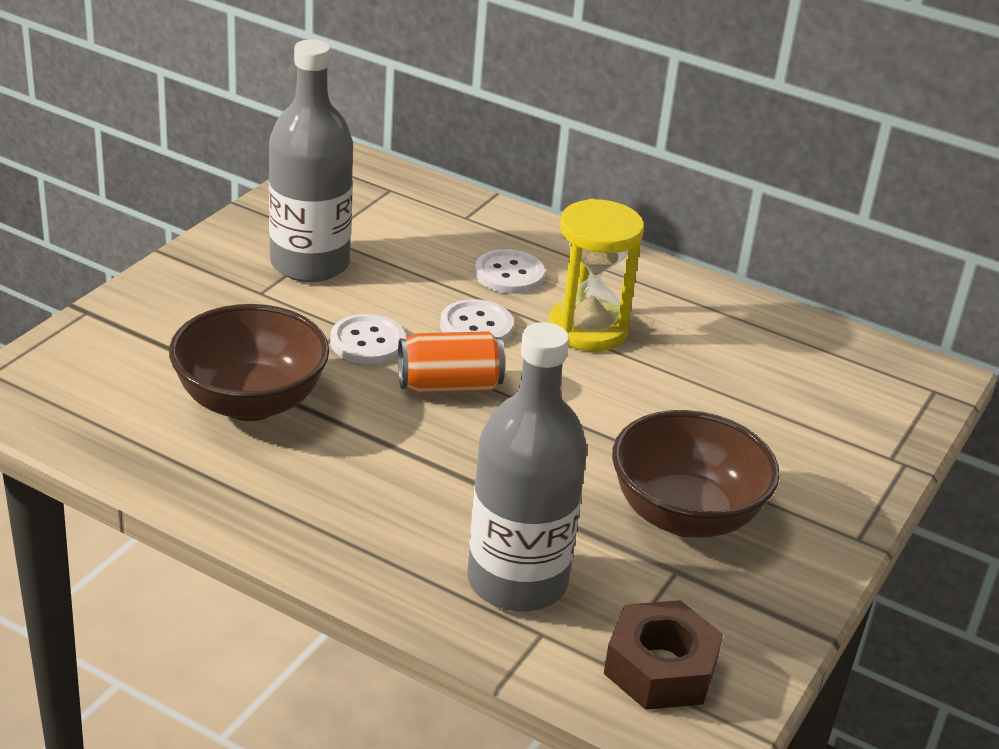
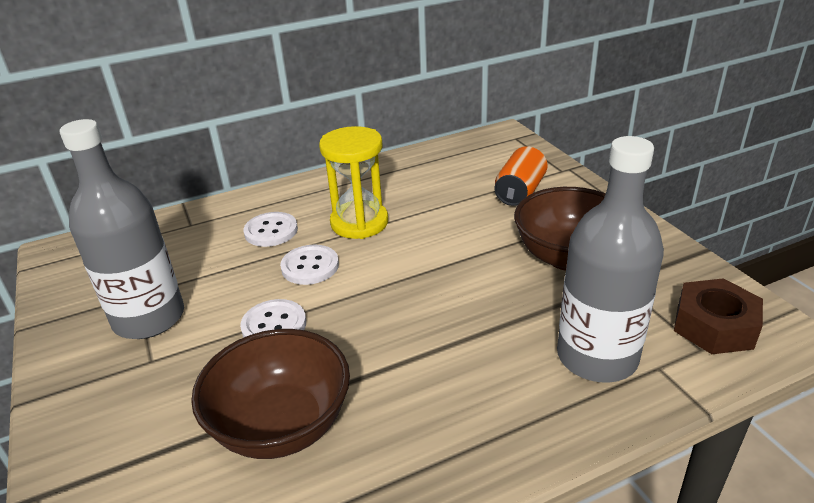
camera: 50 degrees left, 0 degrees up
(449, 386) = (362, 305): orange can -> orange can (520, 192)

